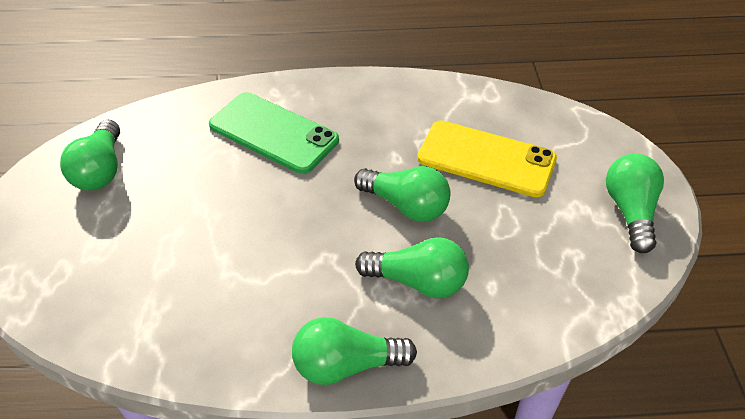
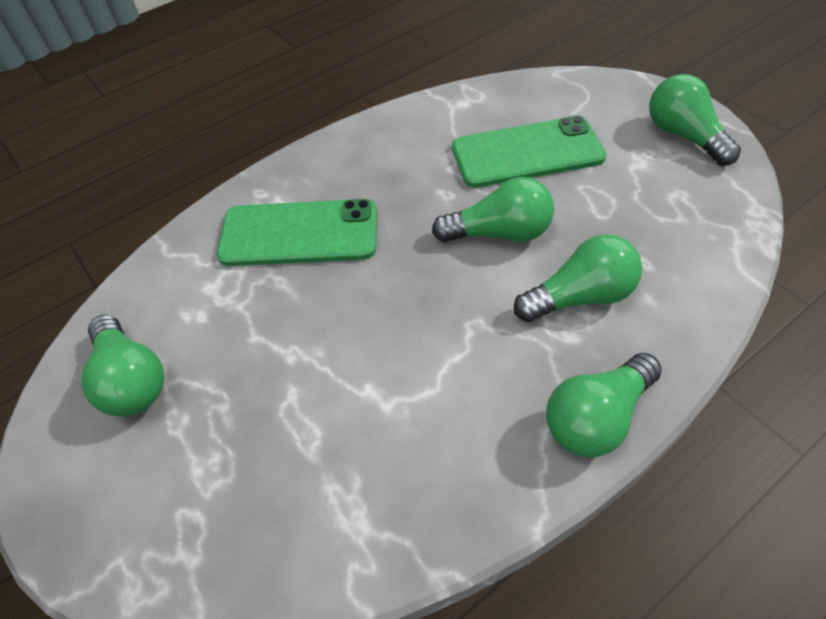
camera: 30 degrees left, 5 degrees up
(486, 159) = (527, 153): yellow phone -> green phone

